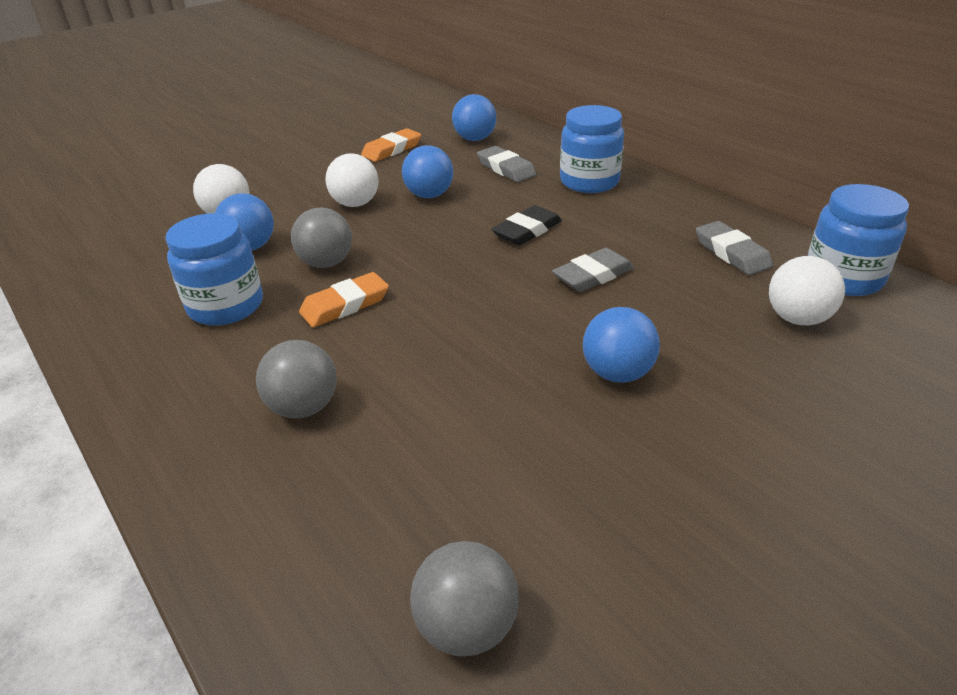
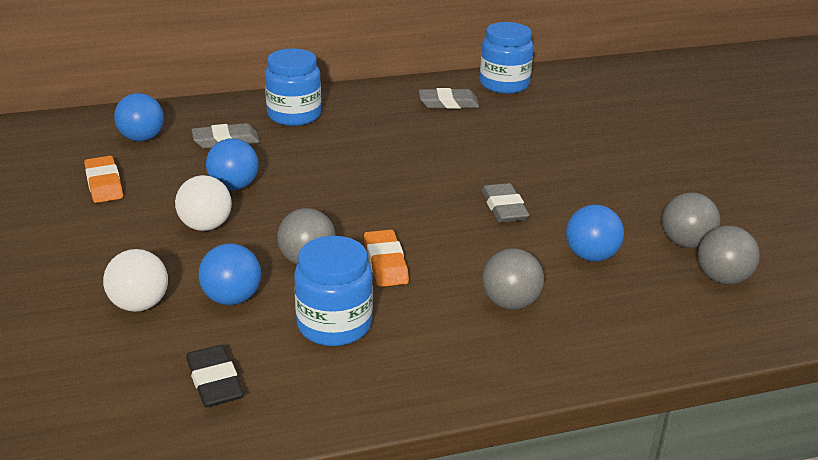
camera: 70 degrees left, 5 degrees down
(527, 230) = (345, 160): black eraser -> black eraser (214, 381)
(549, 557) = (686, 243): none -> grey ball
(593, 275) = (433, 154): grey eraser -> grey eraser (504, 207)
(617, 373) = (548, 179): blue ball -> blue ball (591, 256)
(797, 318) = (533, 111): white ball -> none

